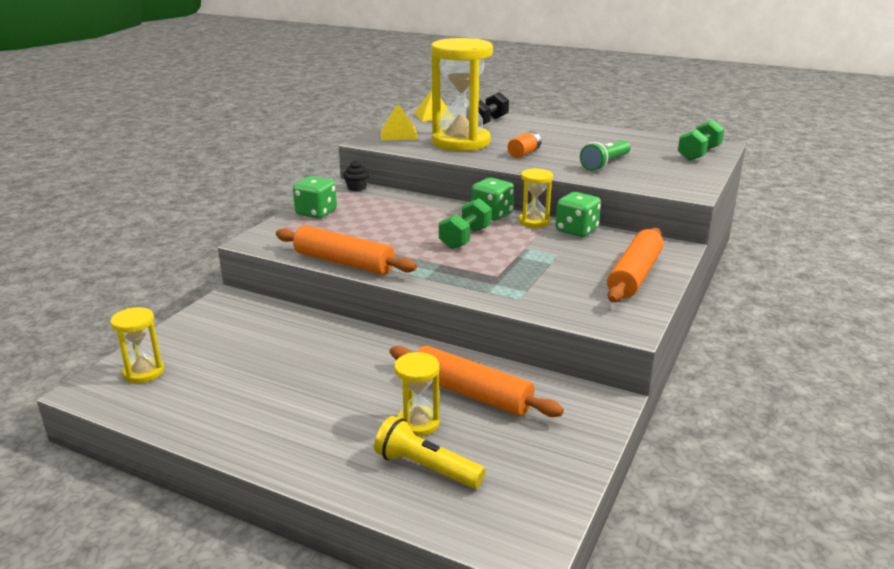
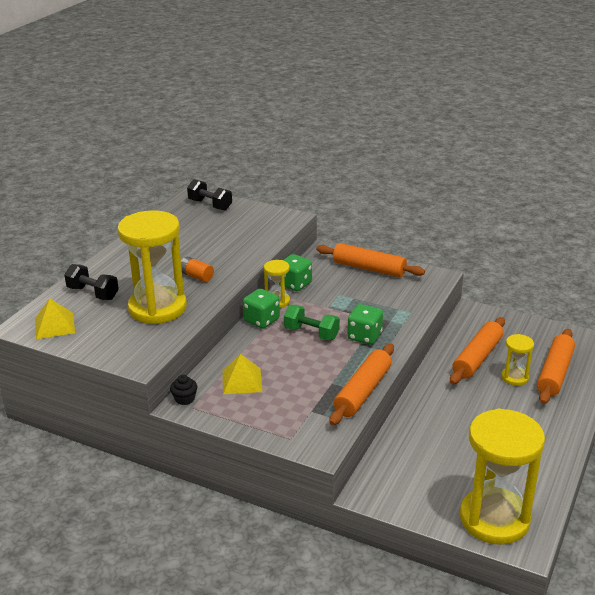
camera: 90 degrees left, 5 degrees up
(143, 372) = (494, 519): yellow hourglass -> yellow hourglass, size x2.14
(316, 213) = (253, 419): green dice -> green dice (364, 336)
(398, 134) = (120, 345): yellow pyramid -> yellow pyramid (242, 381)
(426, 468) = (554, 373): yellow flashlight -> orange rolling pin
(605, 164) = (230, 243): green flashlight -> none
(698, 154) = (210, 205): green dumbbell -> black dumbbell

